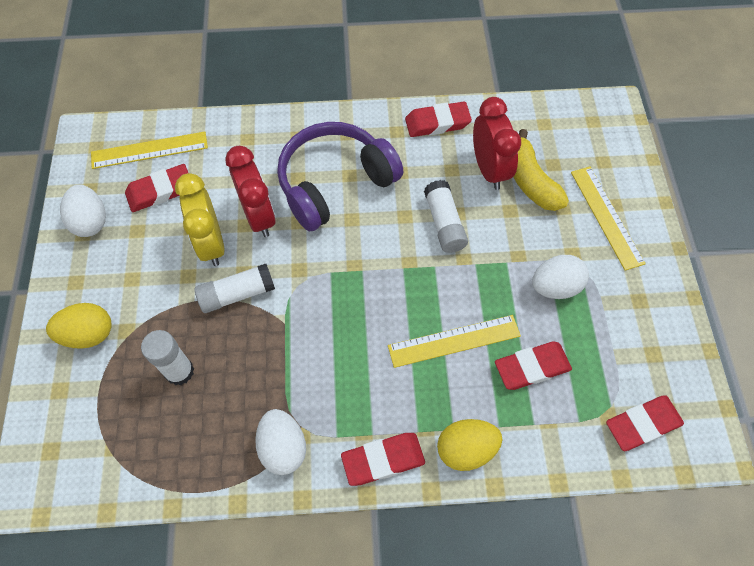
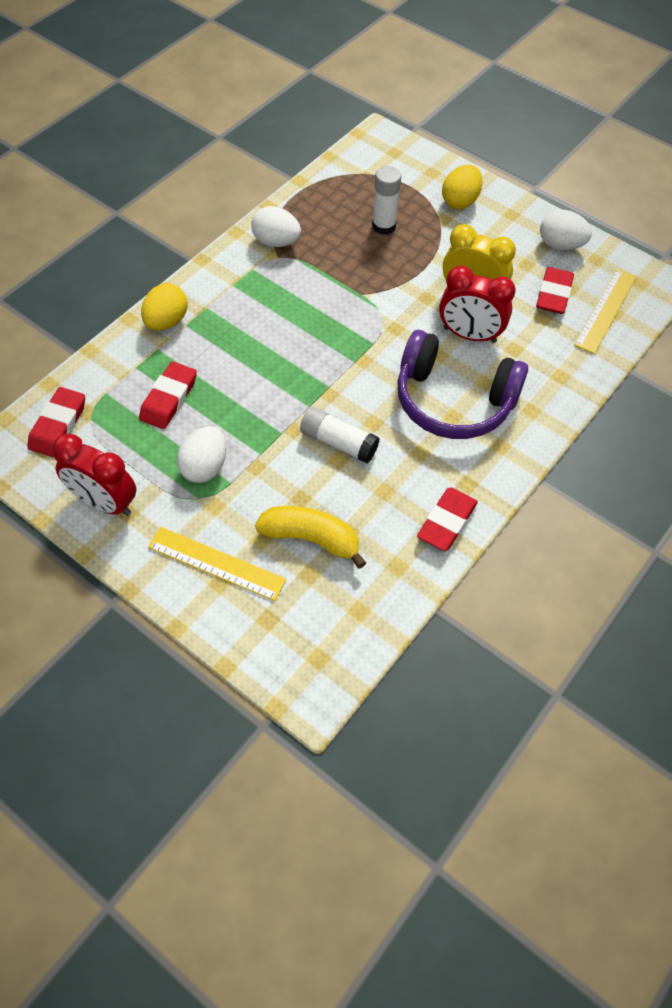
camera: 130 degrees right, 5 degrees down
(237, 294) = (411, 284): white glue stick -> none
(335, 183) = (453, 401): purple headphones -> purple headphones turned 105 degrees clockwise
(383, 460) = (211, 279): red eraser -> none
(454, 340) = (240, 372): yellow ruler -> none
(489, 169) = (356, 518): red clock -> red clock (104, 502)

